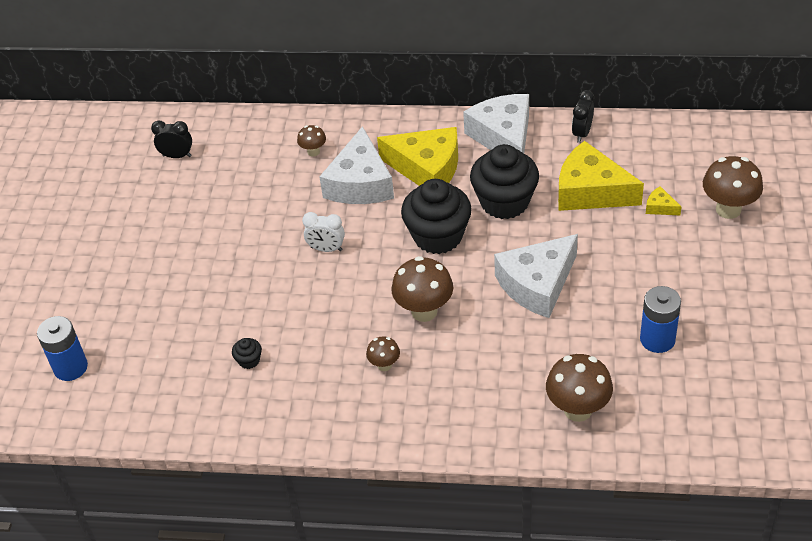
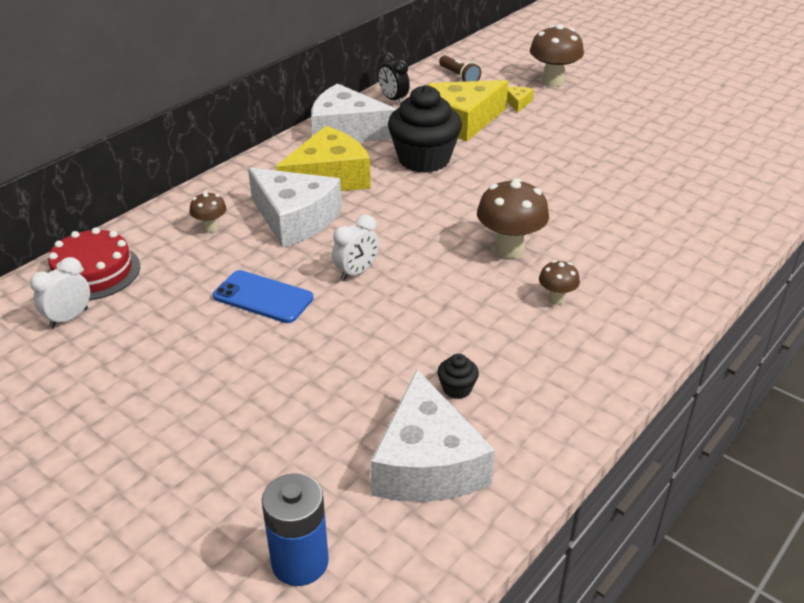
camera: 60 degrees left, 10 degrees down
(177, 156) = (69, 318): black clock -> white clock
(225, 134) = (93, 272): none -> red cake
(263, 222) = (263, 297): none -> blue phone
(438, 236) = (422, 206): black cupcake -> none
(537, 284) = (541, 182): white cheese -> white cheese (427, 463)
(577, 410) = (707, 220): brown mushroom -> none
(657, 339) = (659, 157): blue battery -> none
(660, 207) = (518, 103): yellow cheese -> yellow cheese turned 120 degrees clockwise
(668, 147) = (459, 77): none -> brown flashlight

